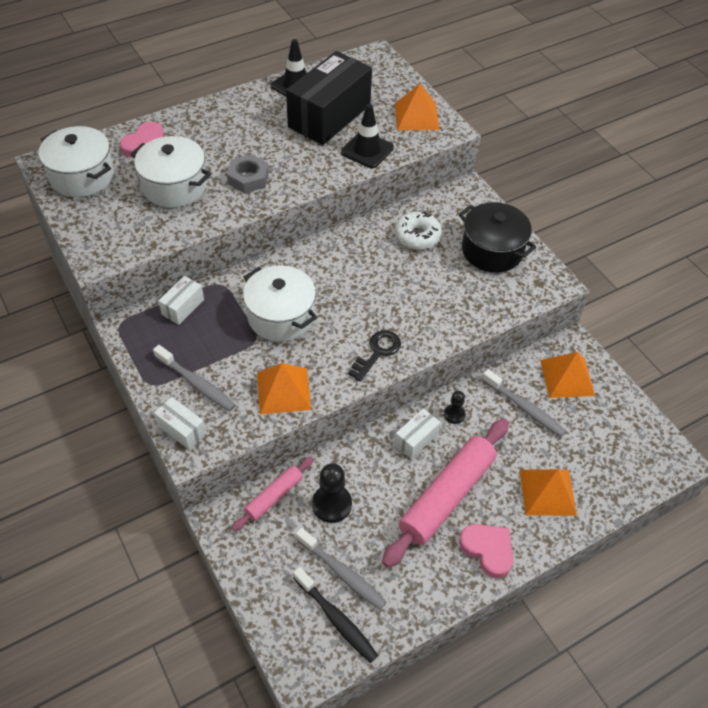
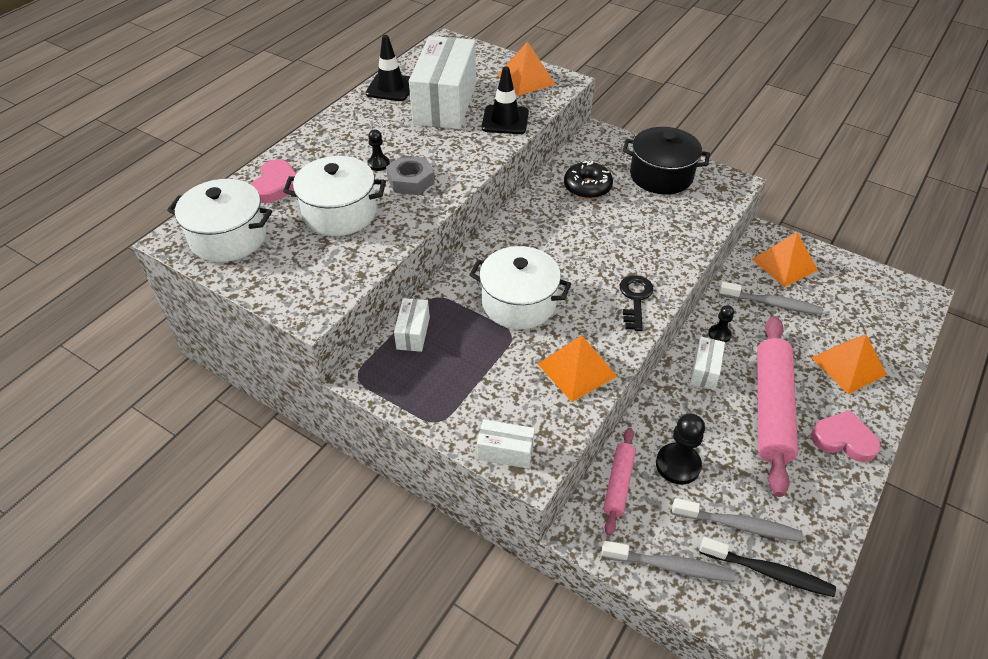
camera: 25 degrees left, 5 degrees down
(197, 384) = (485, 400): grey toothbrush -> grey toothbrush (670, 566)
(234, 154) = (378, 164): none -> black pawn
(329, 116) = (445, 103): black box -> white box
(417, 236) = (587, 187): white donut -> black donut

